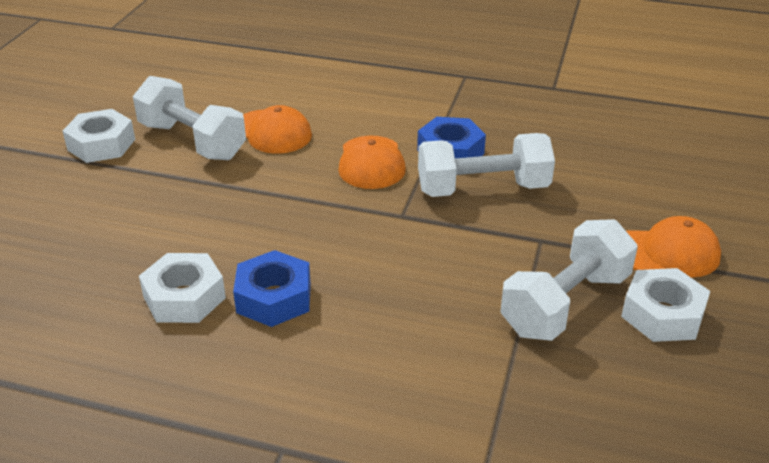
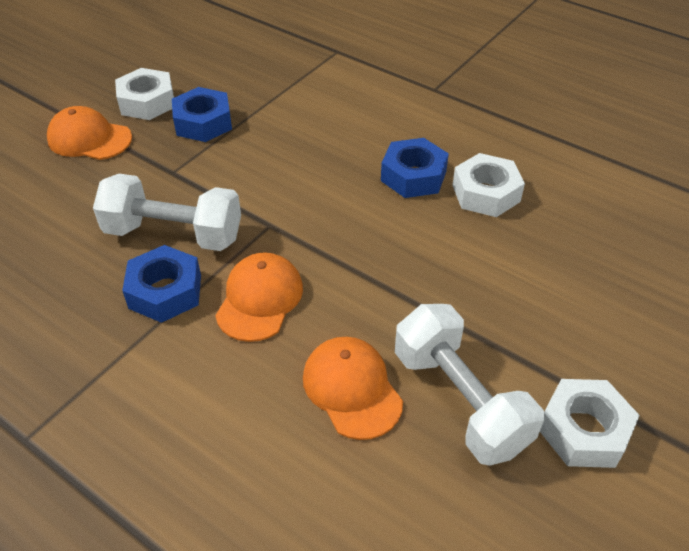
camera: 160 degrees left, 10 degrees up
(565, 304) = (203, 123): white dumbbell -> blue nut

